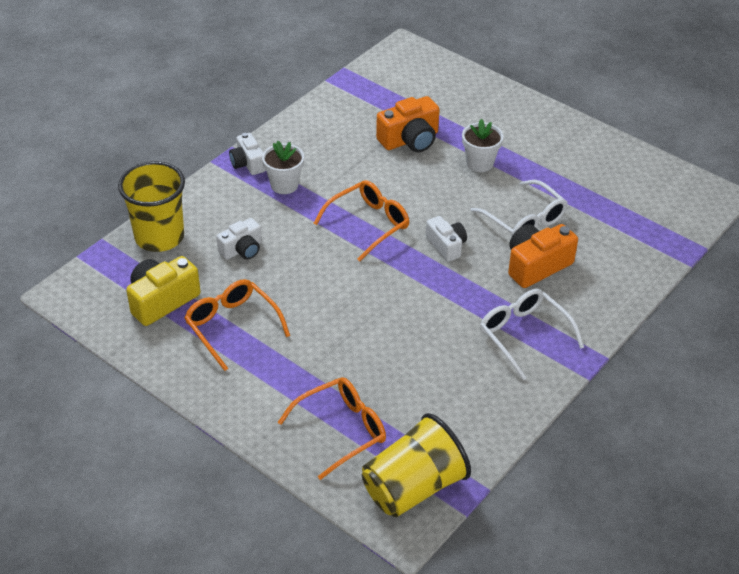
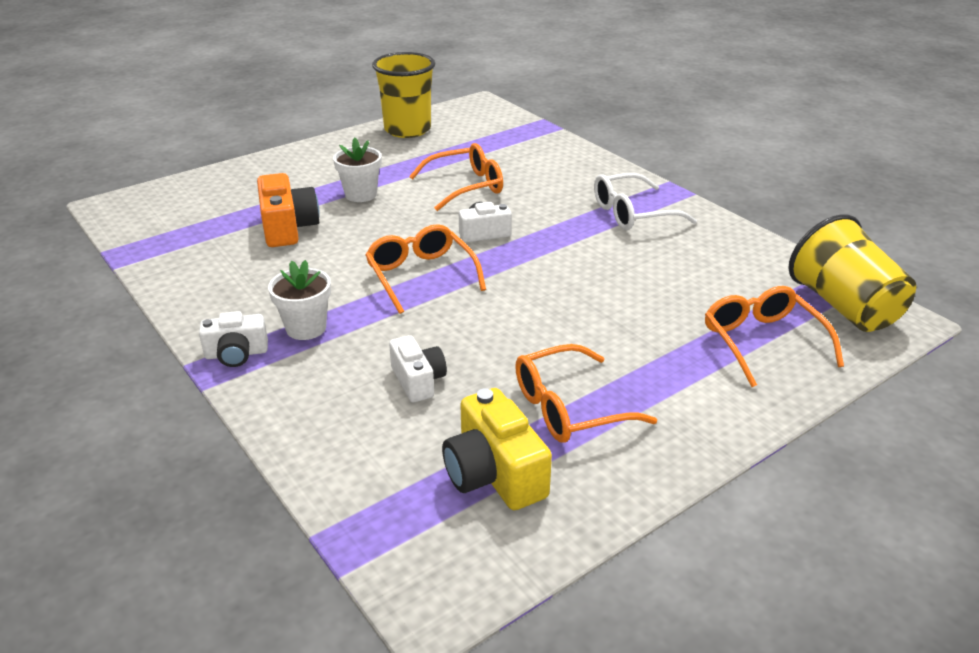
camera: 75 degrees left, 10 degrees down
(159, 237) = (347, 462): yellow cup -> yellow cup (407, 130)
(524, 220) = (466, 186): white glasses -> orange glasses
(536, 265) = (535, 191): orange camera -> none

